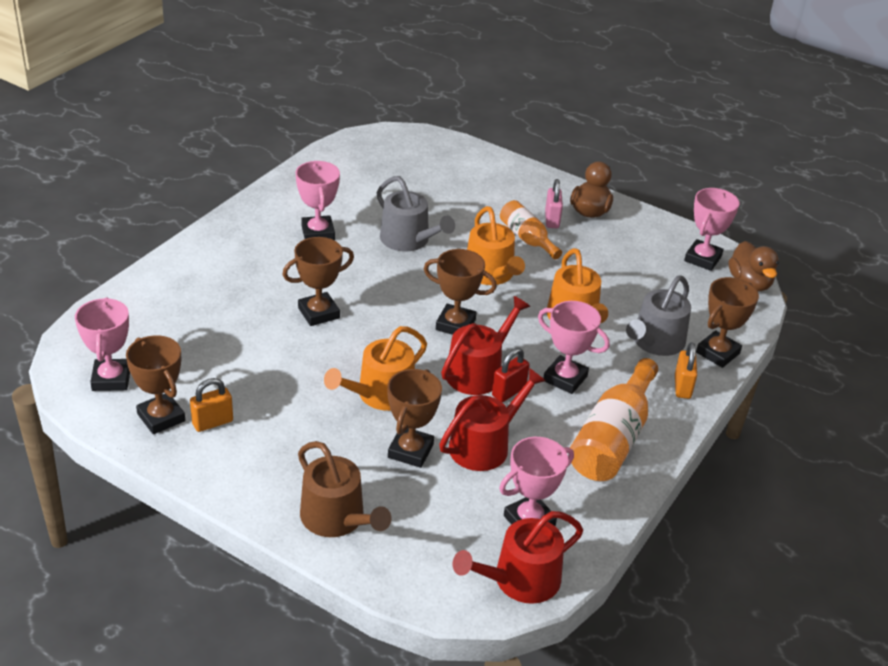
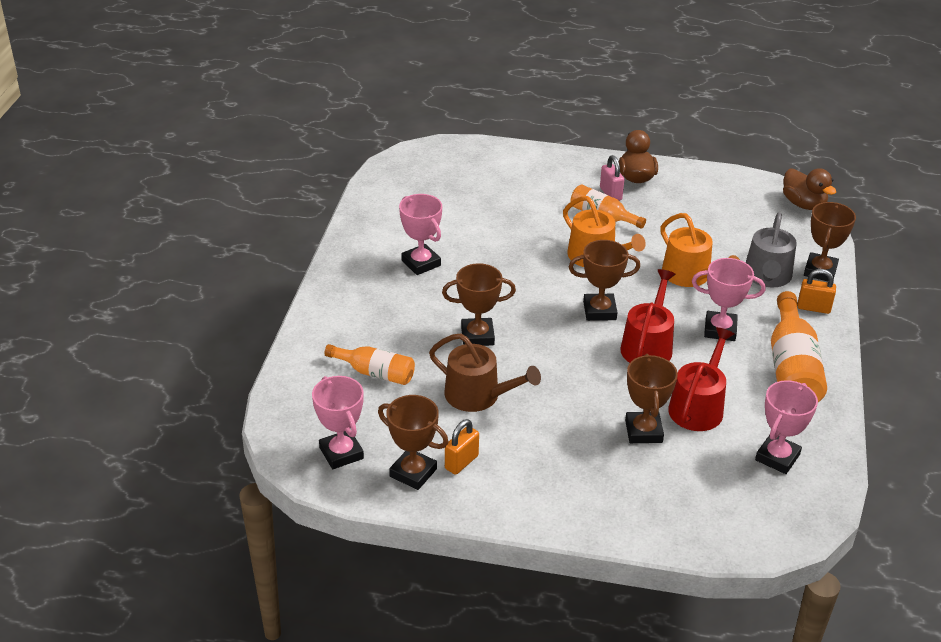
camera: 20 degrees left, 0 degrees up
(198, 317) = (375, 373): none -> orange bottle
(318, 313) = (477, 336): brown trophy -> brown trophy turned 45 degrees clockwise
(337, 519) = (628, 508): brown watering can -> brown watering can (478, 396)
(380, 394) = (583, 391): orange watering can -> none
(409, 240) = (505, 247): grey watering can -> none
(509, 392) = (684, 355): red padlock -> none
(519, 580) = (804, 508): red watering can -> none
(682, 387) = (813, 308): orange padlock -> orange padlock turned 60 degrees counterclockwise
(702, 259) = (753, 193): pink trophy -> none

